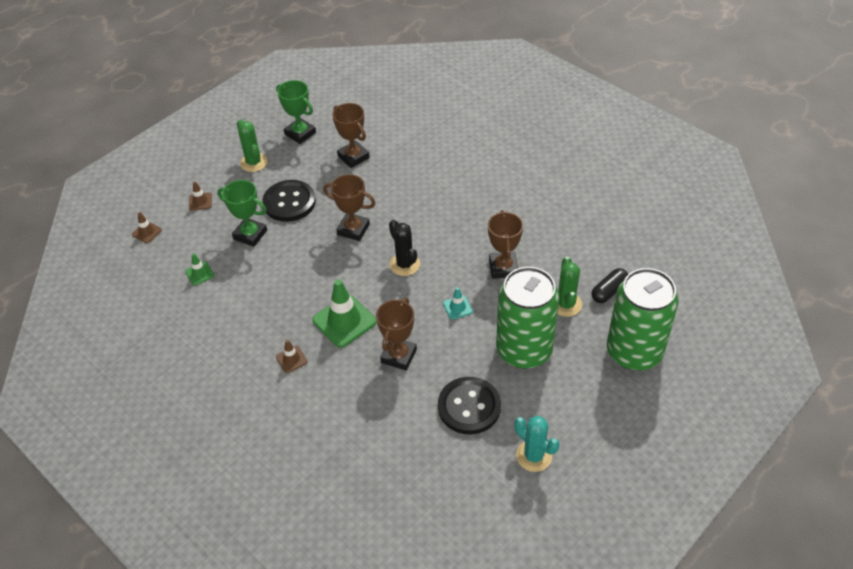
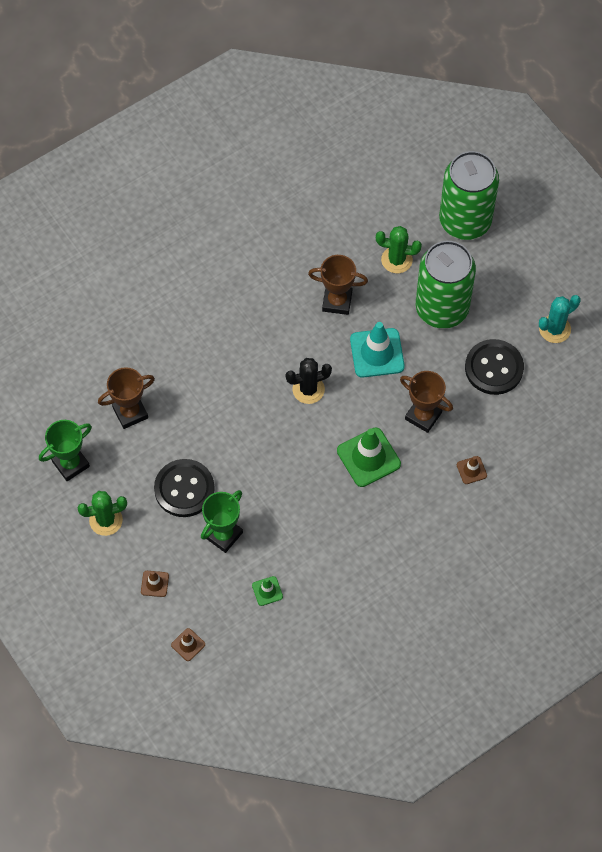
camera: 80 degrees left, 15 degrees up
(291, 359) = (404, 512): brown traffic cone -> brown traffic cone (471, 470)
(353, 229) = (245, 430): brown trophy -> none
(457, 307) = (377, 353): turquoise traffic cone -> turquoise traffic cone, size x2.01
(609, 291) = (390, 220): black capsule -> none

